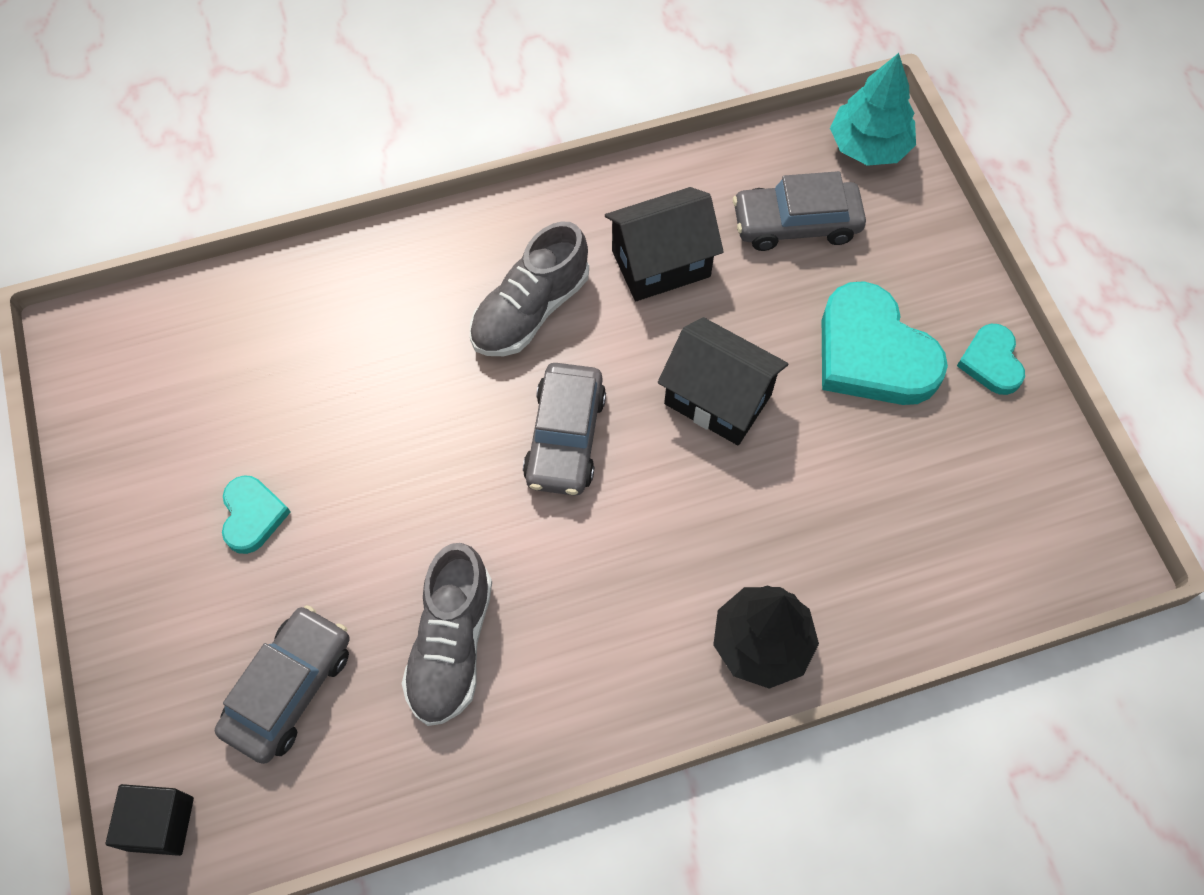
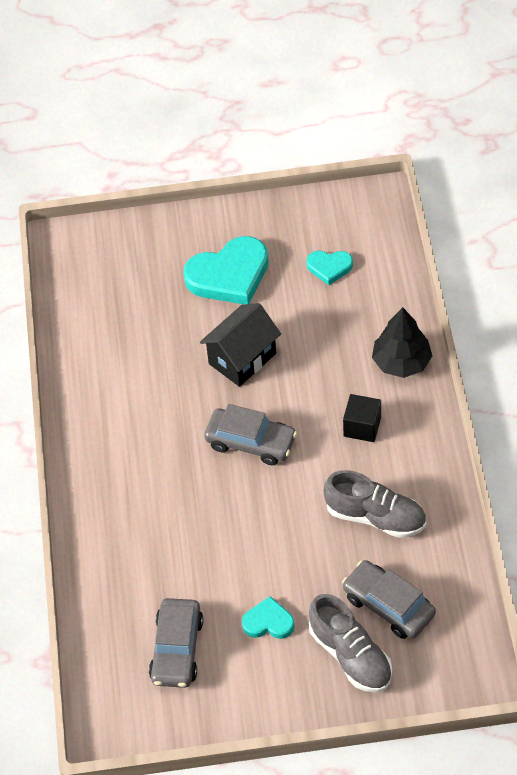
camera: 75 degrees left, 10 degrees down
(160, 824) = (460, 678): black cube -> black cube (362, 426)
(530, 310) = (153, 451): grey shoe -> grey shoe (350, 655)
(661, 264) = (136, 374): black house -> none
(796, 224) = (126, 297): grey car -> grey car (177, 649)
(869, 146) = (77, 248): turquoise tree -> none
(991, 362) = (249, 219): turquoise heart -> turquoise heart (329, 267)

